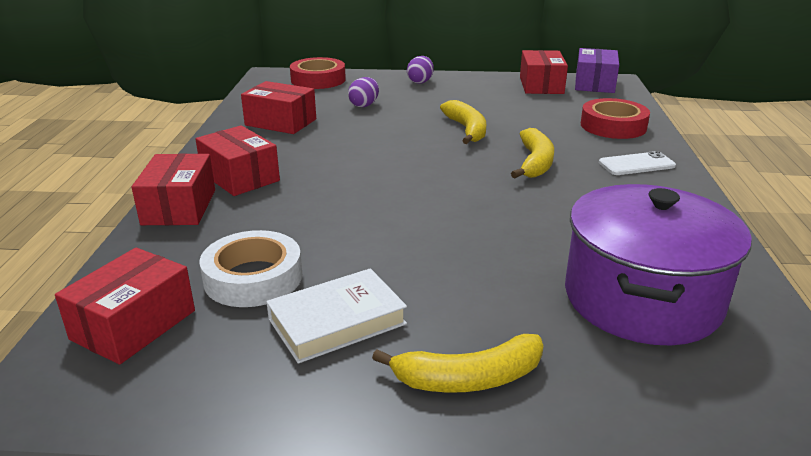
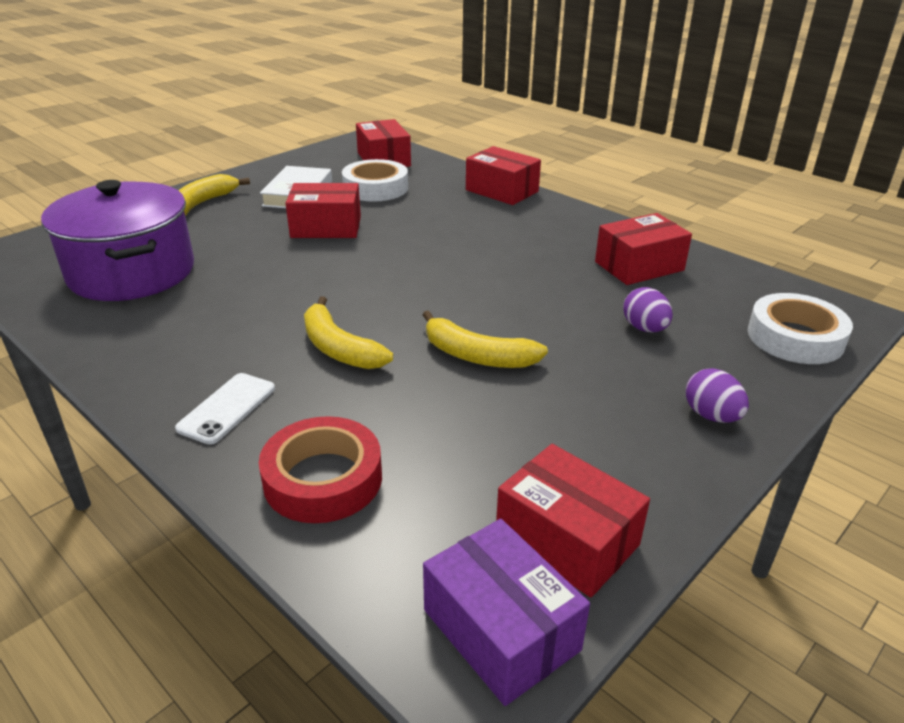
camera: 130 degrees right, 5 degrees up
(240, 177) = (524, 218): red box -> red box (326, 227)
(318, 80) = (795, 337): red tape -> white tape

